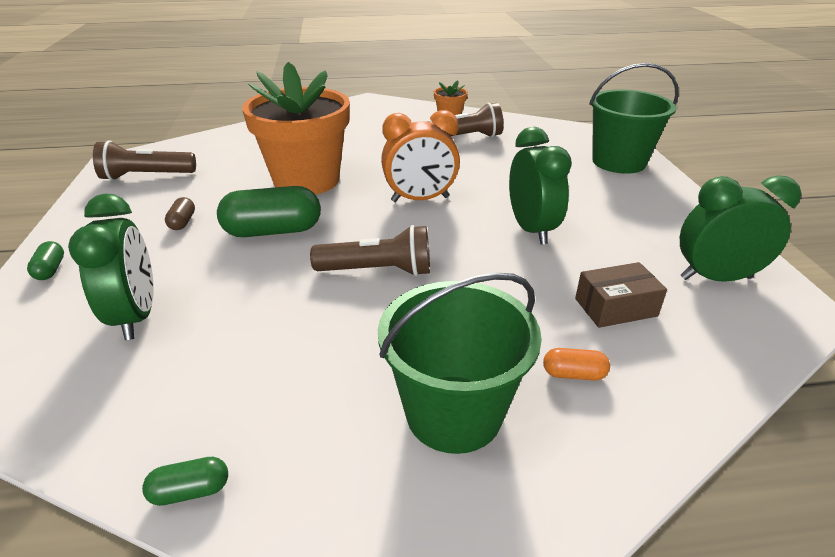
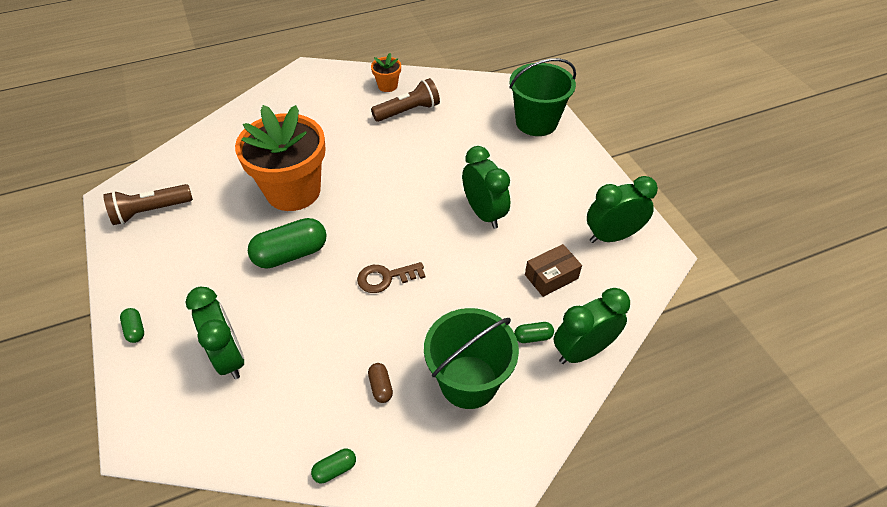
camera: 15 degrees left, 15 degrees up
(182, 222) = (213, 259): brown capsule -> brown capsule (380, 387)
(378, 271) = (385, 278): brown flashlight -> brown key
(420, 199) = (393, 196): orange clock -> none
(573, 374) = (533, 337): orange capsule -> green capsule
(656, 409) = (582, 351): none -> green clock

